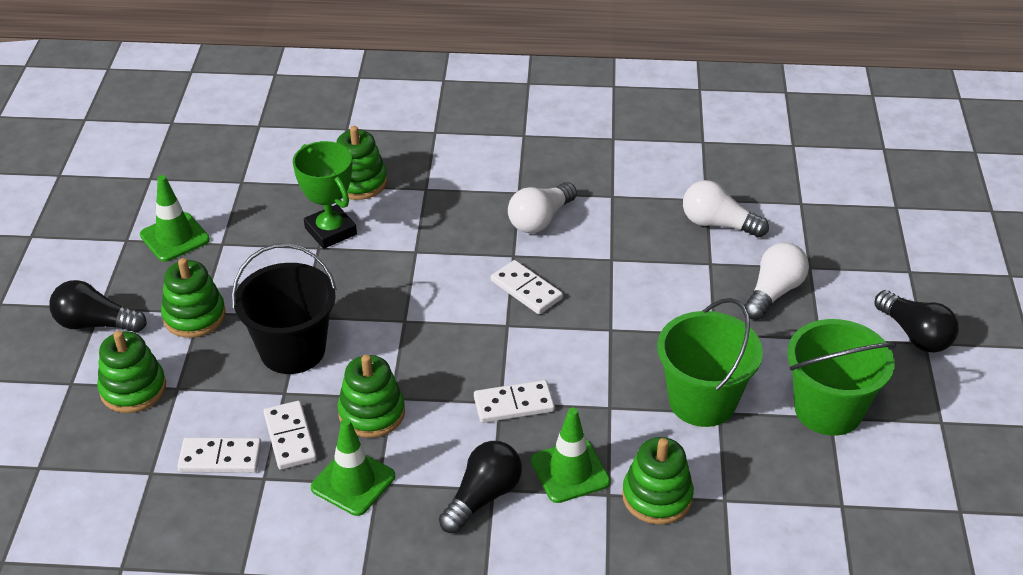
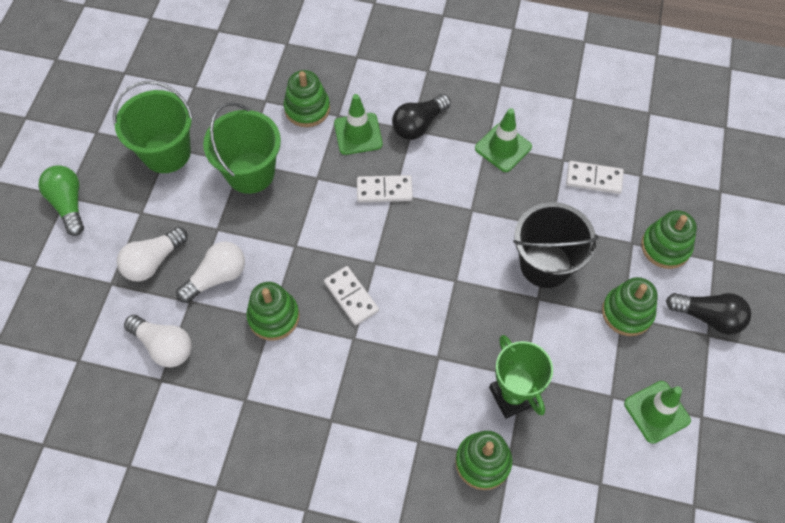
camera: 170 degrees left, 20 degrees up
(290, 437) = (546, 187): white domino -> none
(371, 413) = (487, 199): green stacking toy -> green stacking toy (273, 317)
(540, 220) = (320, 378): white light bulb -> white light bulb (217, 277)
(915, 335) = (68, 204): black light bulb -> green light bulb

